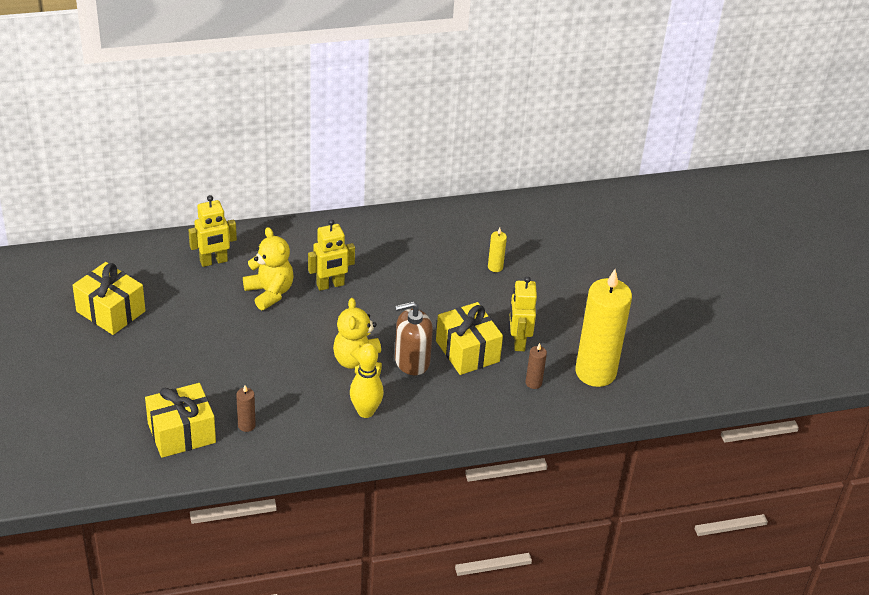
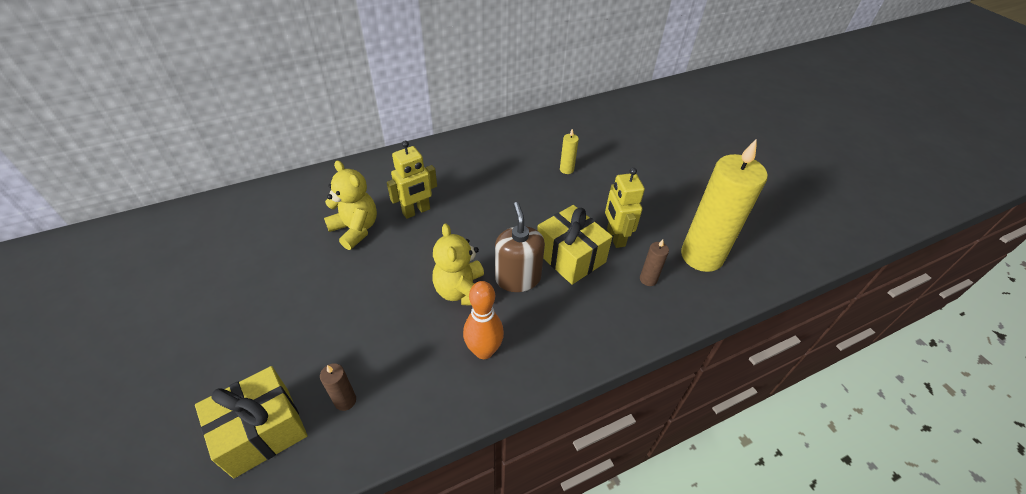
camera: 10 degrees left, 5 degrees up
(110, 311) = (178, 280): yellow gift -> none
(214, 261) = (294, 207): yellow robot -> none
(365, 412) = (484, 351): yellow bowling pin -> orange bowling pin
(412, 361) = (518, 278): brown soap dispenser -> brown soap dispenser turned 105 degrees clockwise

